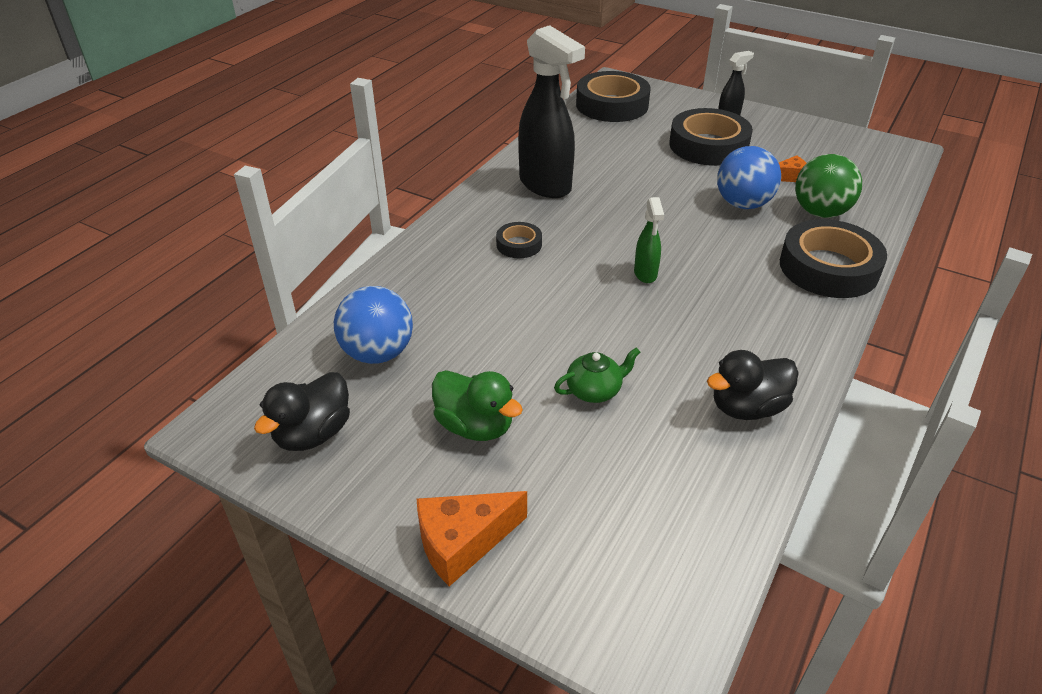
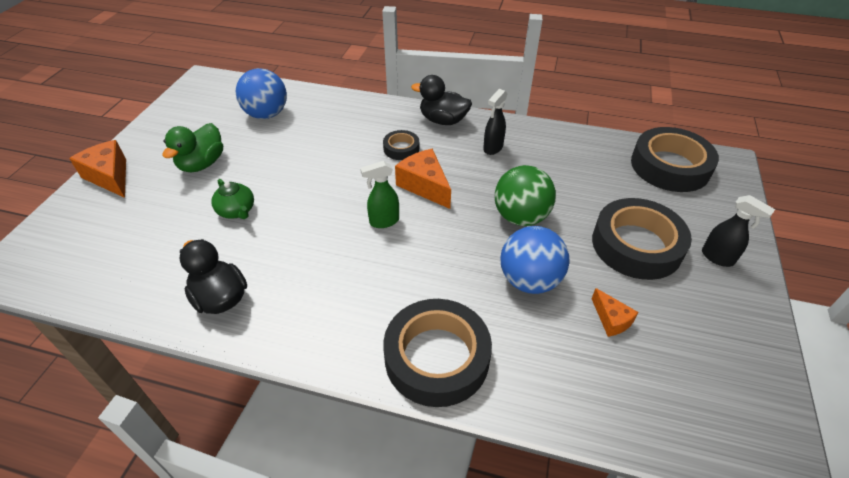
camera: 75 degrees right, 5 degrees up
(313, 434) = (197, 109): black duck -> black duck (443, 120)
(546, 186) = (492, 148): black spray bottle -> black spray bottle, size x0.48
(594, 239) = (424, 186): none -> orange cheese
(820, 212) = (546, 350): green ball -> green ball (520, 217)

